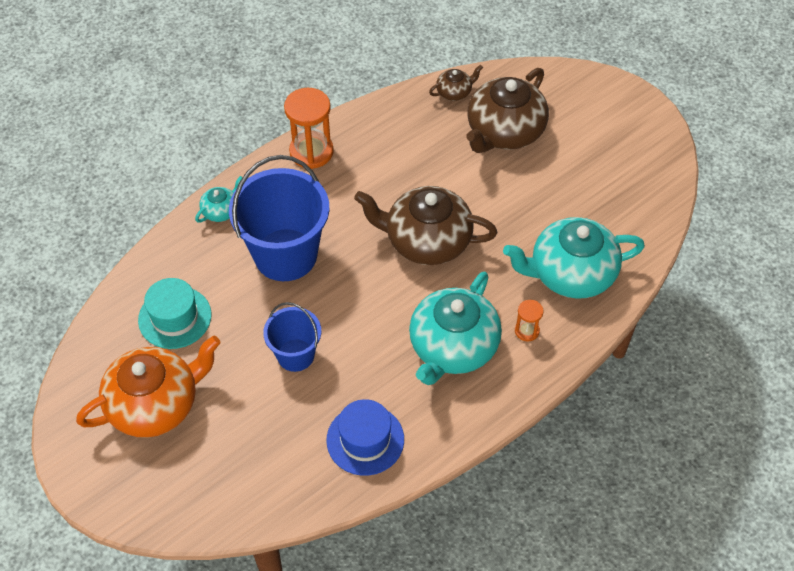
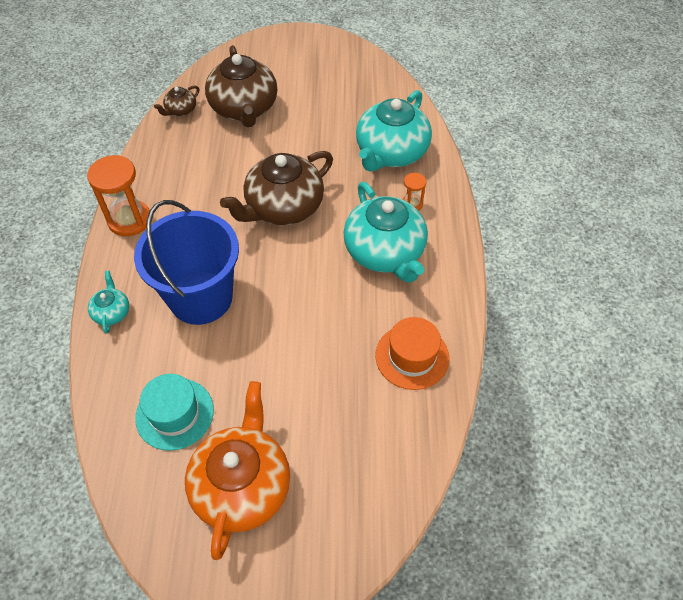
camera: 50 degrees left, 0 degrees up
(295, 355) = (296, 352): blue bucket -> none
(365, 440) = (412, 356): blue hat -> orange hat
(454, 92) = (181, 110): brown teapot -> brown teapot turned 150 degrees counterclockwise

